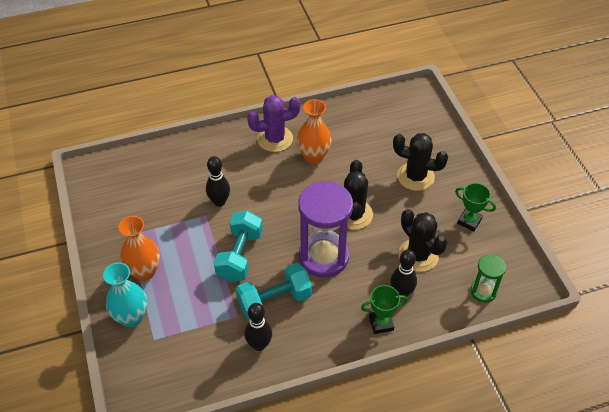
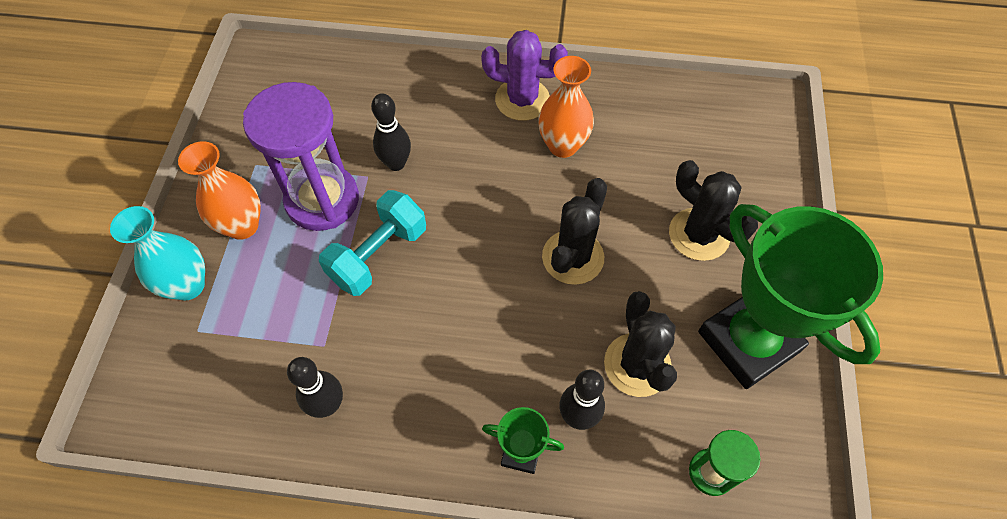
camera: 25 degrees right, 10 degrees up
(274, 301) = (387, 345): turquoise dumbbell -> none
(323, 257) = (493, 306): purple hourglass -> purple hourglass (322, 200)
(469, 221) = (748, 342): green trophy -> green trophy, size x2.30

